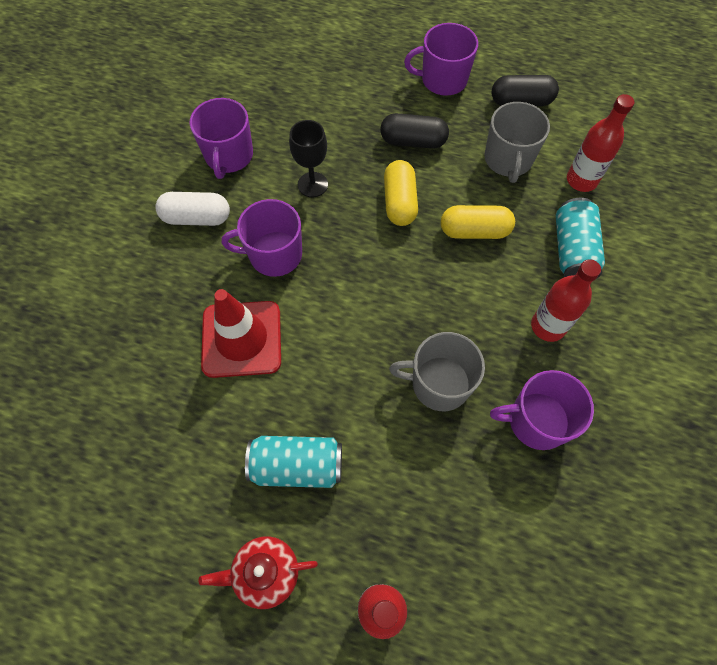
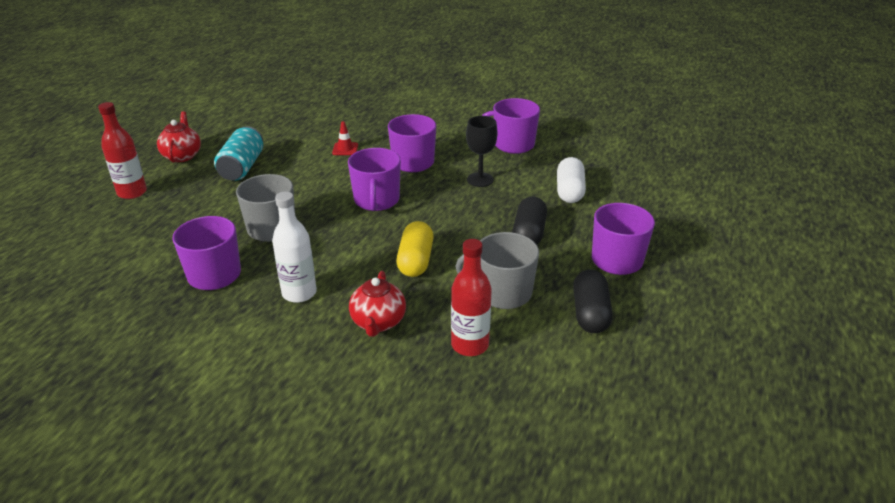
camera: 95 degrees right, 30 degrees down
(196, 218) = (453, 133): white capsule -> white capsule (569, 191)
(242, 339) = (345, 149): red traffic cone -> red traffic cone, size x0.42
(367, 282) = (376, 200): none -> purple mug
(399, 202) = (456, 221): yellow capsule -> none
(548, 326) = (299, 293): red bottle -> white bottle
(572, 250) = (378, 322): turquoise can -> red teapot

